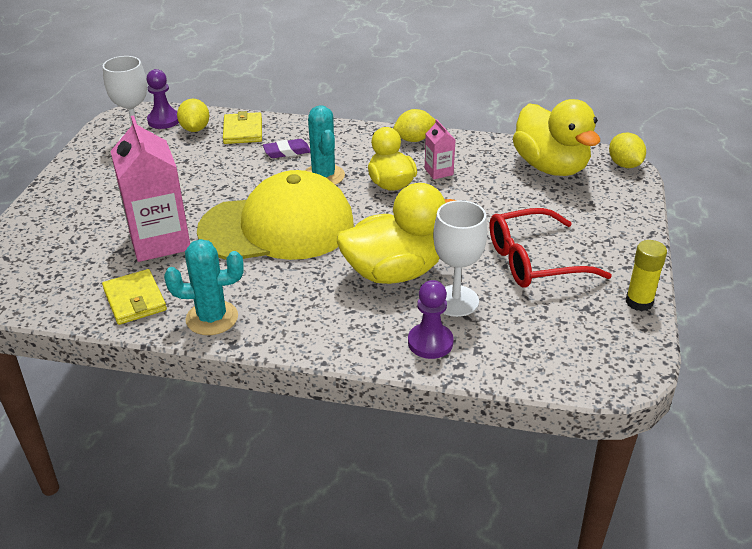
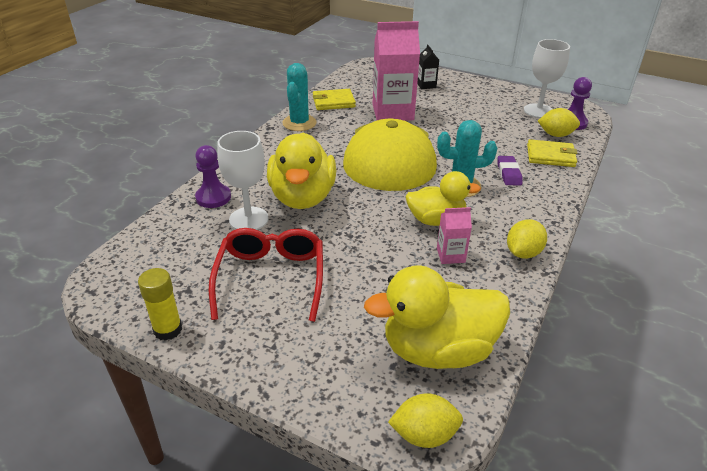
camera: 105 degrees right, 0 degrees up
(66, 225) = (426, 85): none -> black carton
(414, 139) = (523, 253): yellow lemon -> yellow lemon turned 45 degrees clockwise

